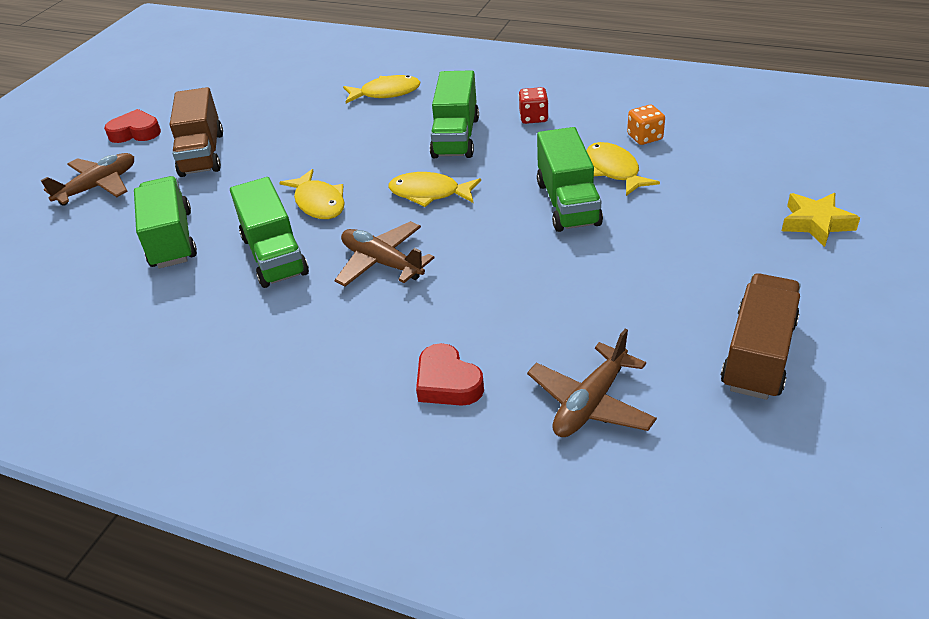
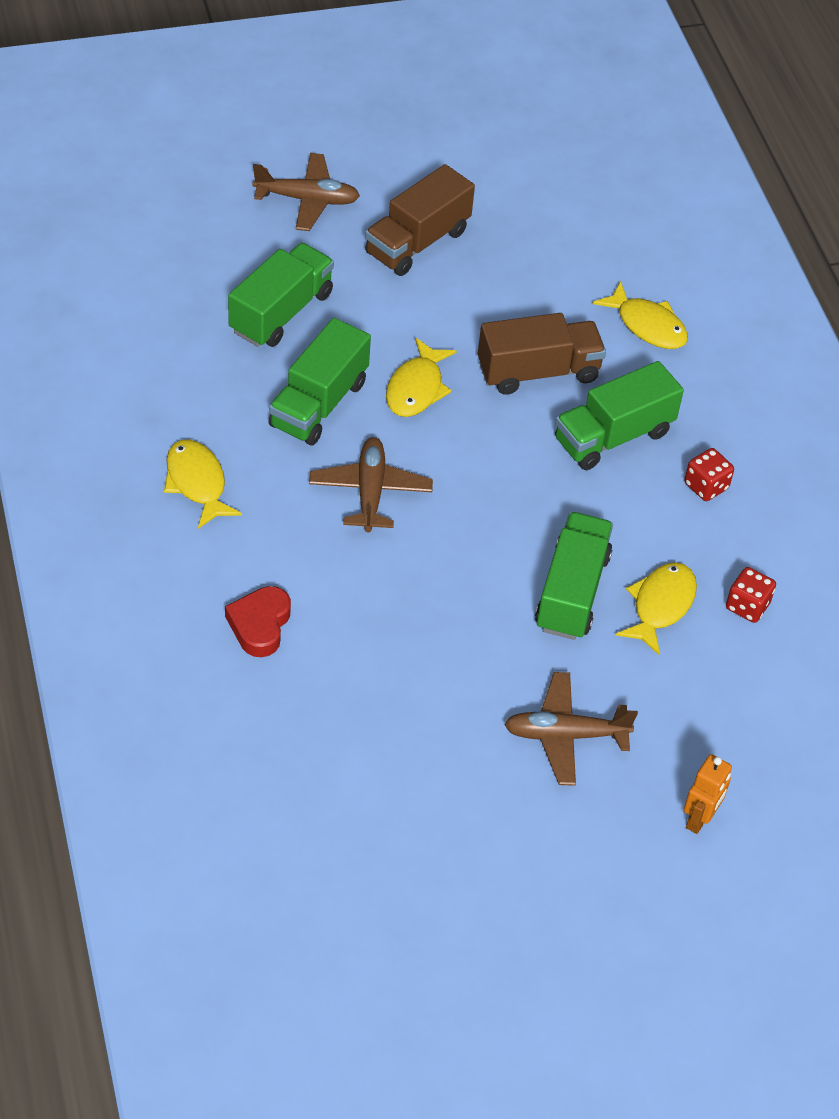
camera: 45 degrees right, 10 degrees up
(135, 132) = (407, 162): red heart -> none
(429, 193) = (499, 469): yellow fish -> yellow fish (197, 483)
(567, 203) = (572, 592): green truck -> green truck turned 150 degrees clockwise
(590, 403) = (308, 737): brown plane -> brown plane (565, 735)
(645, 137) = (747, 606): orange dice -> red dice
(758, 355) = (457, 836): brown truck -> brown truck (538, 372)
(816, 223) = (699, 819): yellow star -> orange robot

